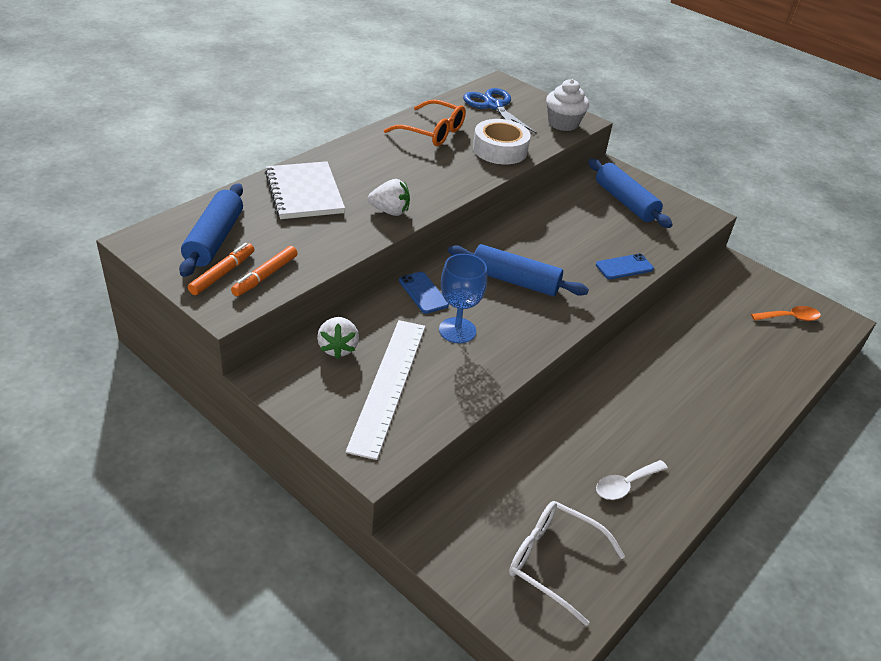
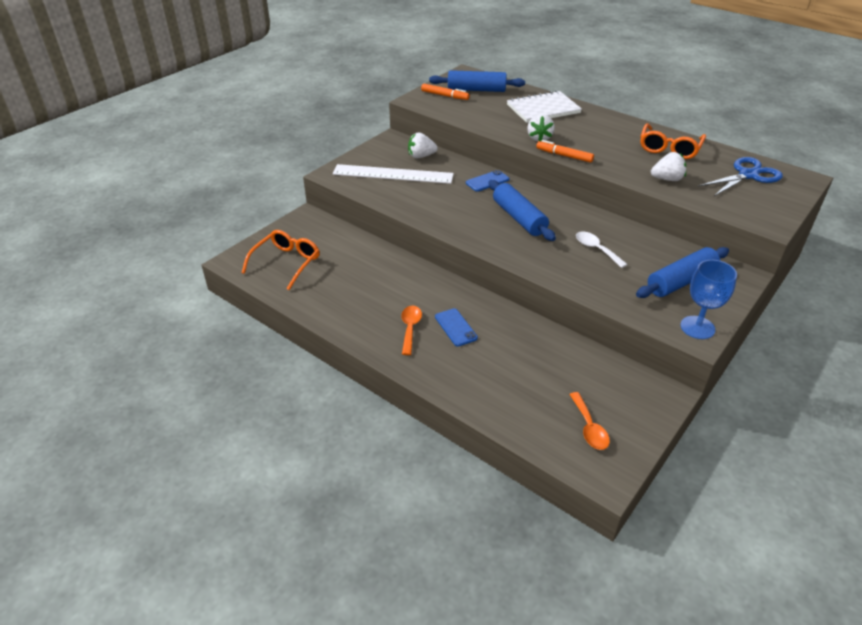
camera: 90 degrees right, 0 degrees up
(265, 276) = (447, 106): orange marker -> orange marker (564, 155)
(457, 330) = (451, 195): blue goblet -> blue goblet (697, 327)
(500, 150) = (667, 179): white tape -> white strawberry
(515, 281) = (519, 218): blue rolling pin -> blue rolling pin turned 45 degrees counterclockwise
(554, 562) = (286, 263): white glasses -> orange glasses
(563, 123) = (751, 212): white cupcake -> none
(624, 267) = (567, 274): blue phone -> blue phone (456, 327)
(625, 485) = (348, 295): white spoon -> white spoon (596, 249)
(680, 427) = (410, 328): none -> orange spoon

